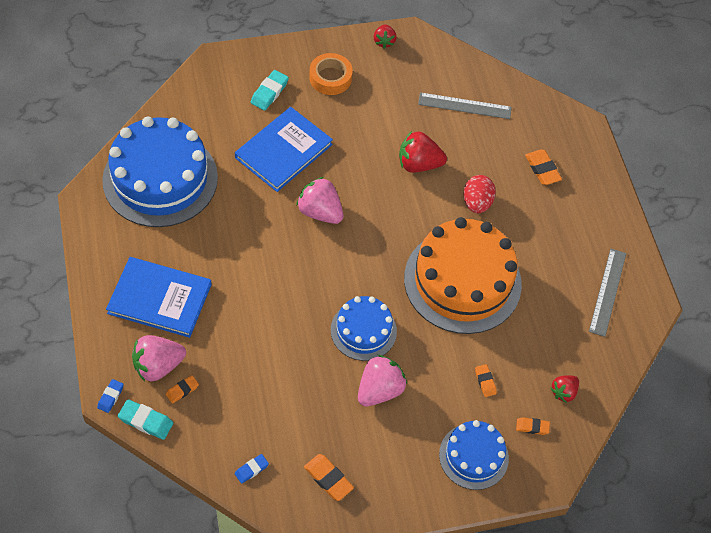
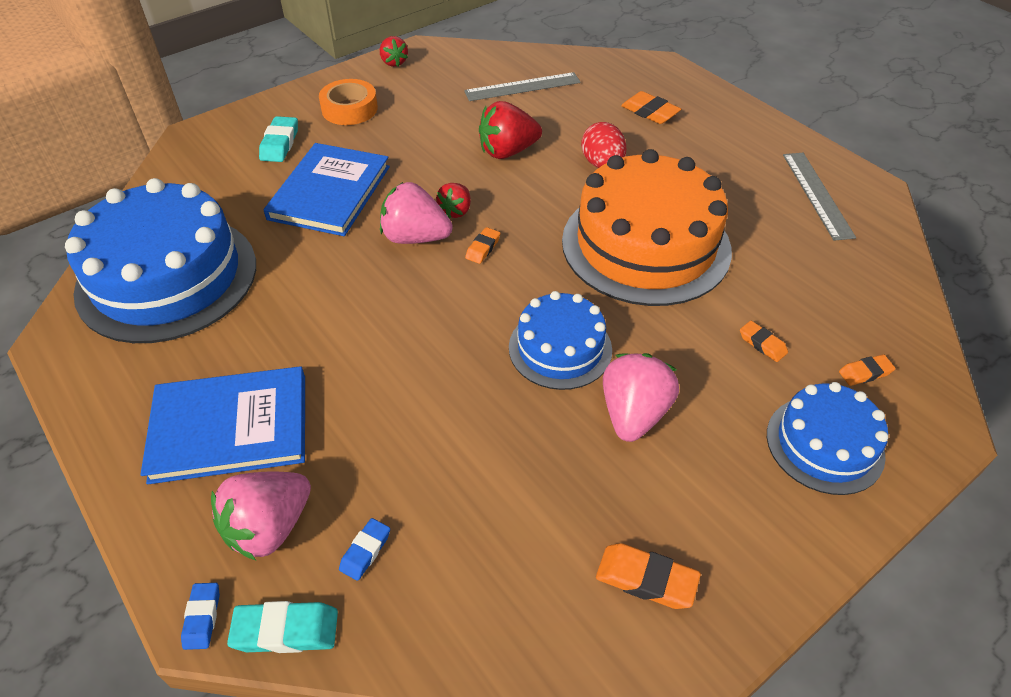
camera: 20 degrees left, 10 degrees down
(182, 390) = (328, 548): orange eraser -> orange eraser (483, 248)
(251, 469) = (513, 626): blue eraser -> blue eraser (365, 551)
(563, 392) = (864, 315): red strawberry -> red strawberry (455, 211)

